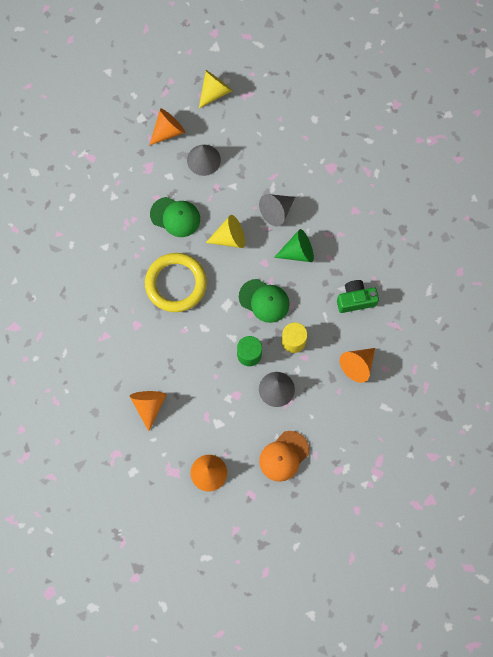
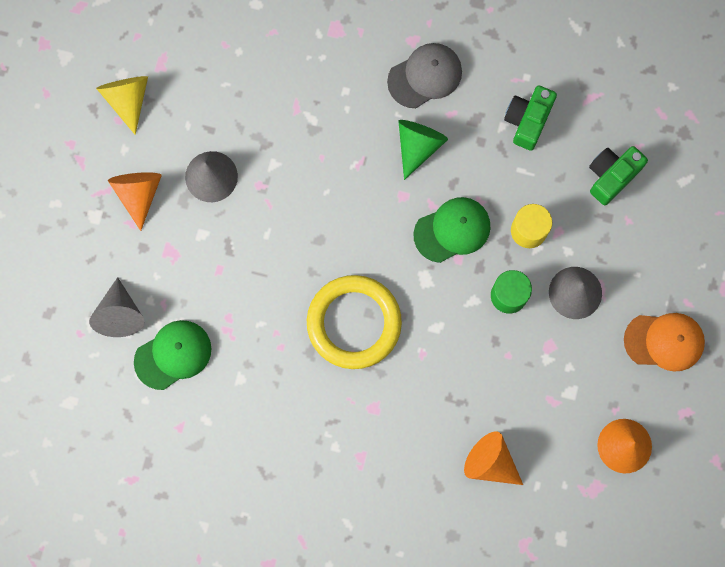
camera: 55 degrees left, 5 degrees up
(175, 217) = (263, 264): green cap -> green cap (173, 355)
(230, 238) = (340, 216): yellow cone -> none
(276, 211) = (346, 135): grey cone -> grey cone (120, 314)
(284, 456) = (664, 341): orange cap -> orange cap turned 75 degrees counterclockwise
(340, 230) = (425, 76): none -> grey cap
(357, 365) = (611, 176): orange cone -> green camera

